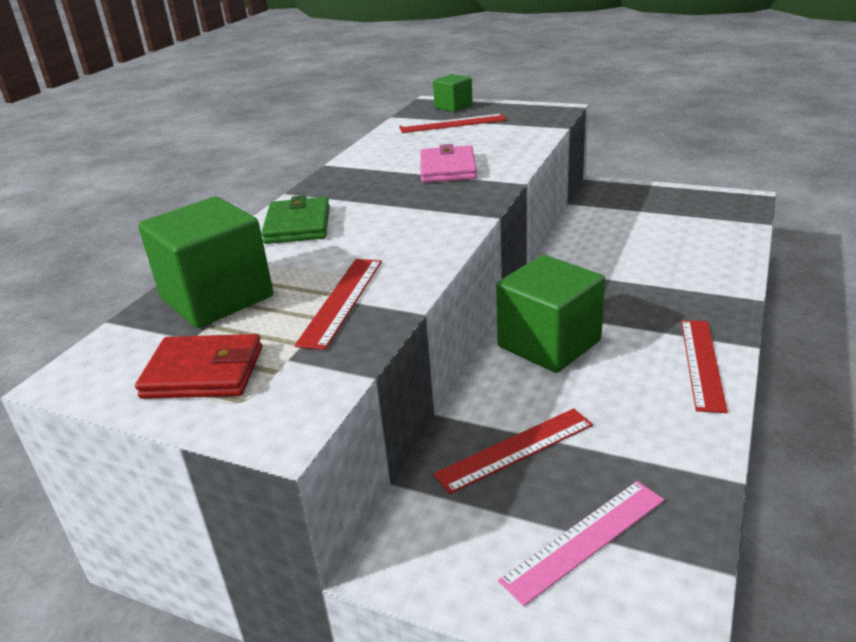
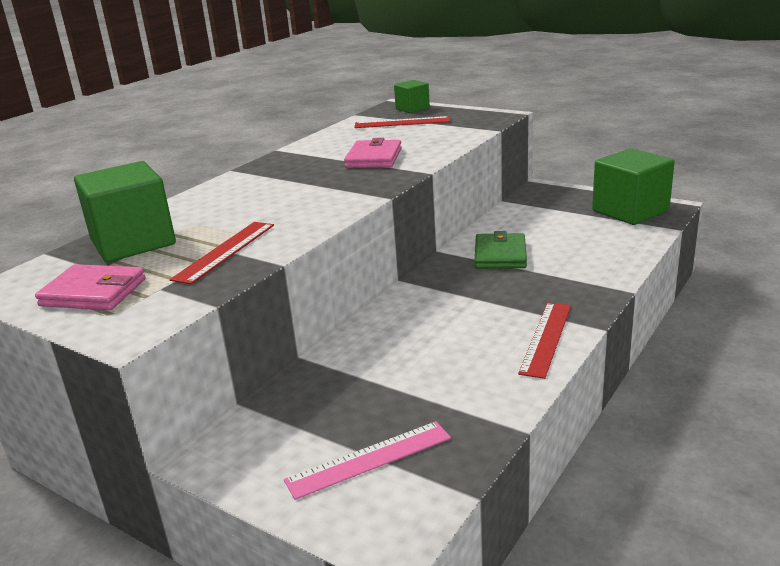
camera: 10 degrees right, 5 degrees down
(203, 372) = (93, 292): red wallet -> pink wallet
(298, 225) = (225, 194): green wallet -> green wallet (500, 255)
(515, 449) = (349, 388): red ruler -> none
(549, 344) = (421, 312): green cube -> green cube (630, 211)

